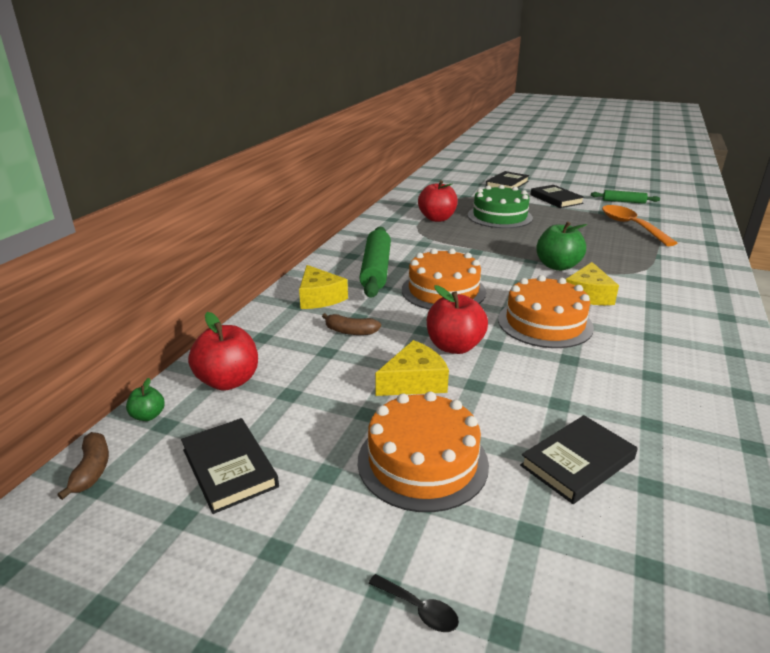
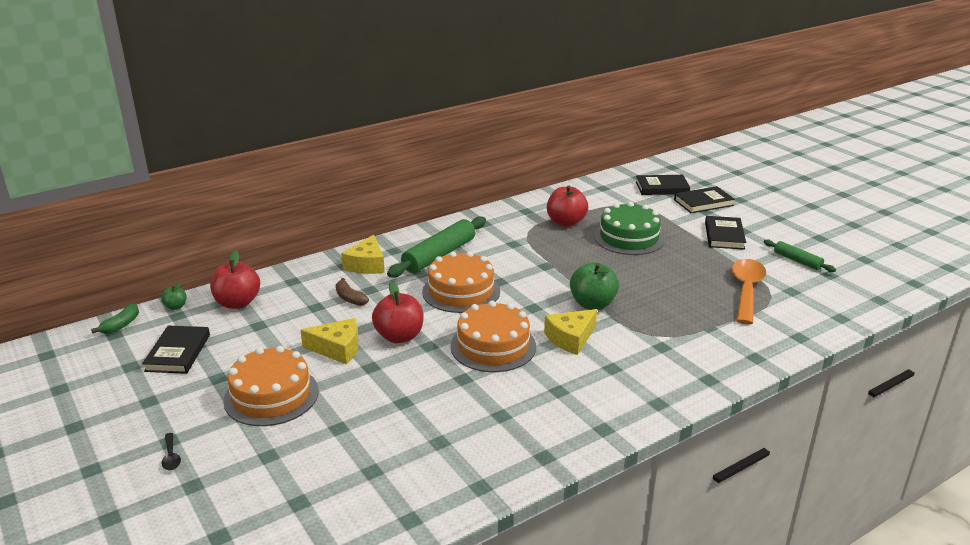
camera: 35 degrees right, 0 degrees up
(92, 470) = (121, 325): brown banana -> green banana
(577, 462) = (353, 438): black book -> black book (662, 188)

